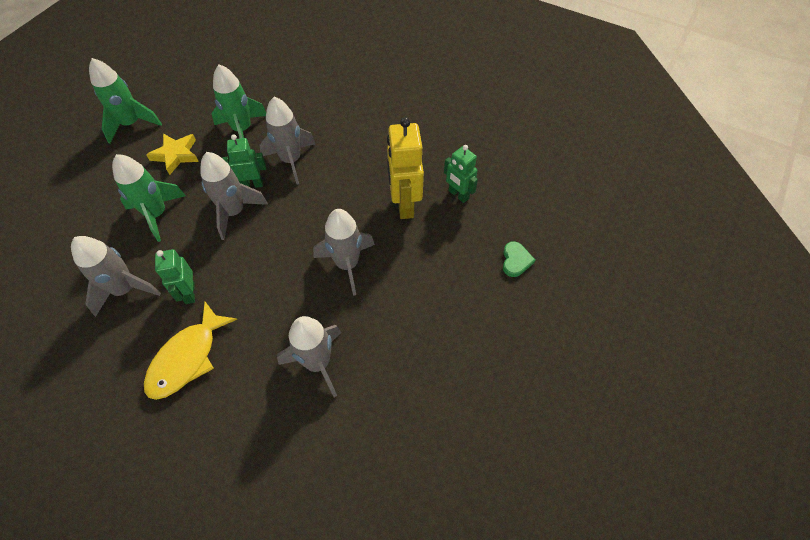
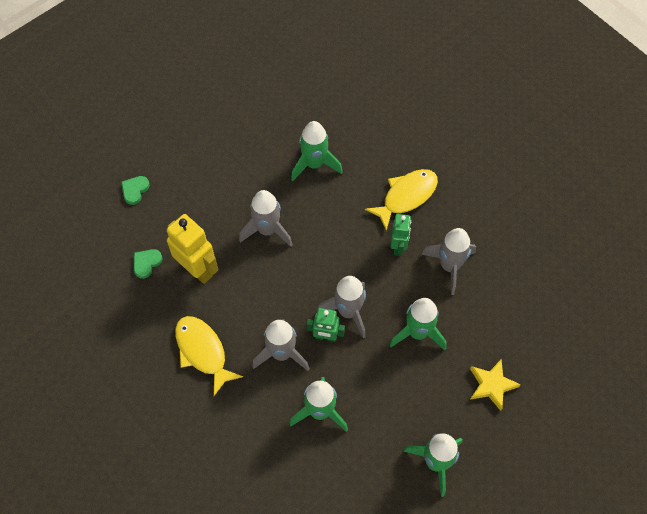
camera: 160 degrees left, 5 degrees up
(176, 155) = (393, 400): yellow star -> yellow star (491, 385)
(318, 363) = (314, 164): grey rocket -> green rocket
(365, 142) = (203, 352): none -> yellow fish
(404, 204) = (197, 269): yellow robot -> yellow robot turned 60 degrees counterclockwise
(458, 195) = (146, 263): green robot -> green heart

